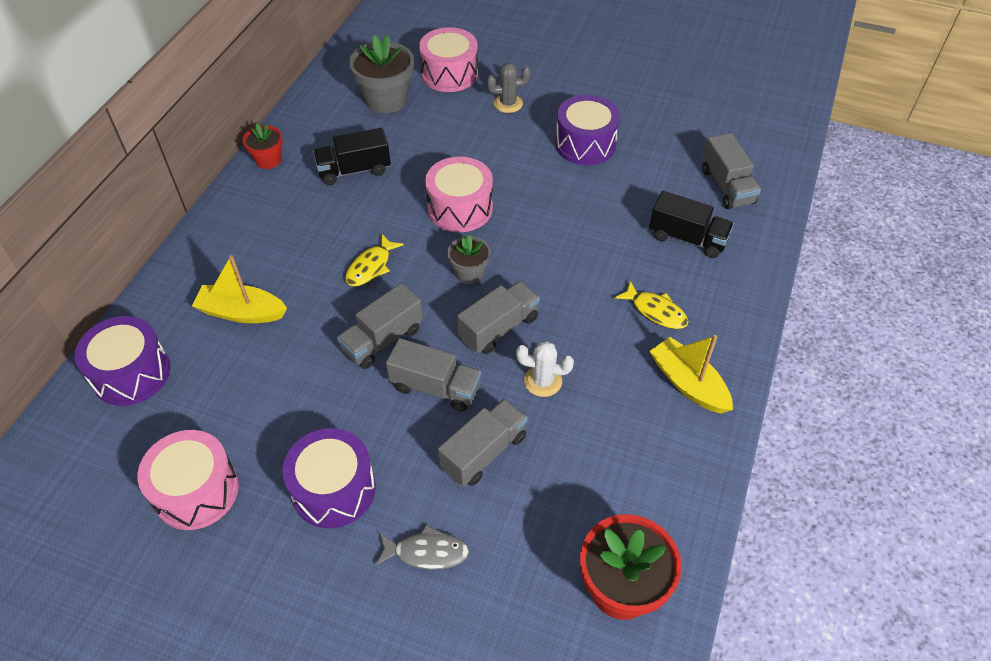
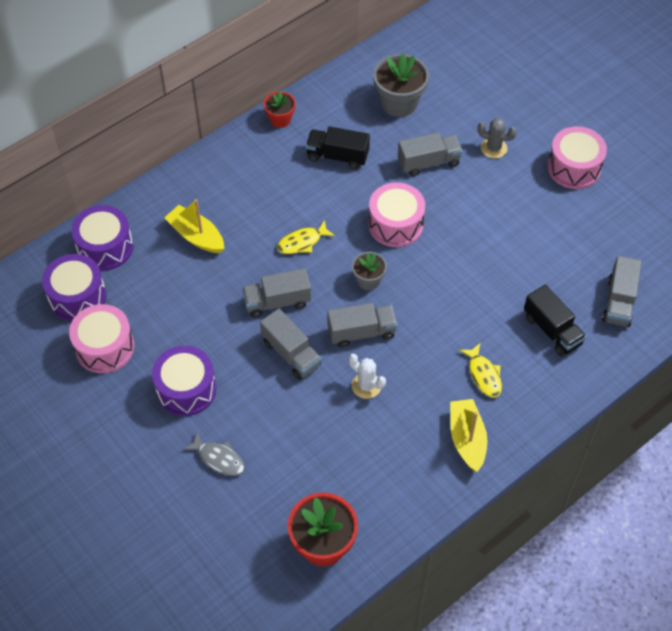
camera: 30 degrees right, 5 degrees up
(449, 74) = (465, 99): pink drum -> pink drum (574, 168)
(484, 452) = (294, 414): grey truck -> grey truck (428, 162)
(585, 144) = (530, 213): purple drum -> purple drum (77, 297)

